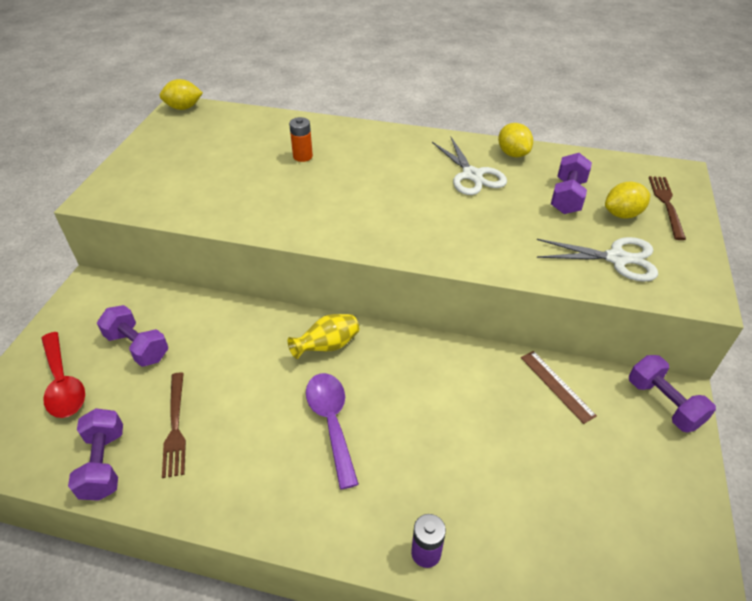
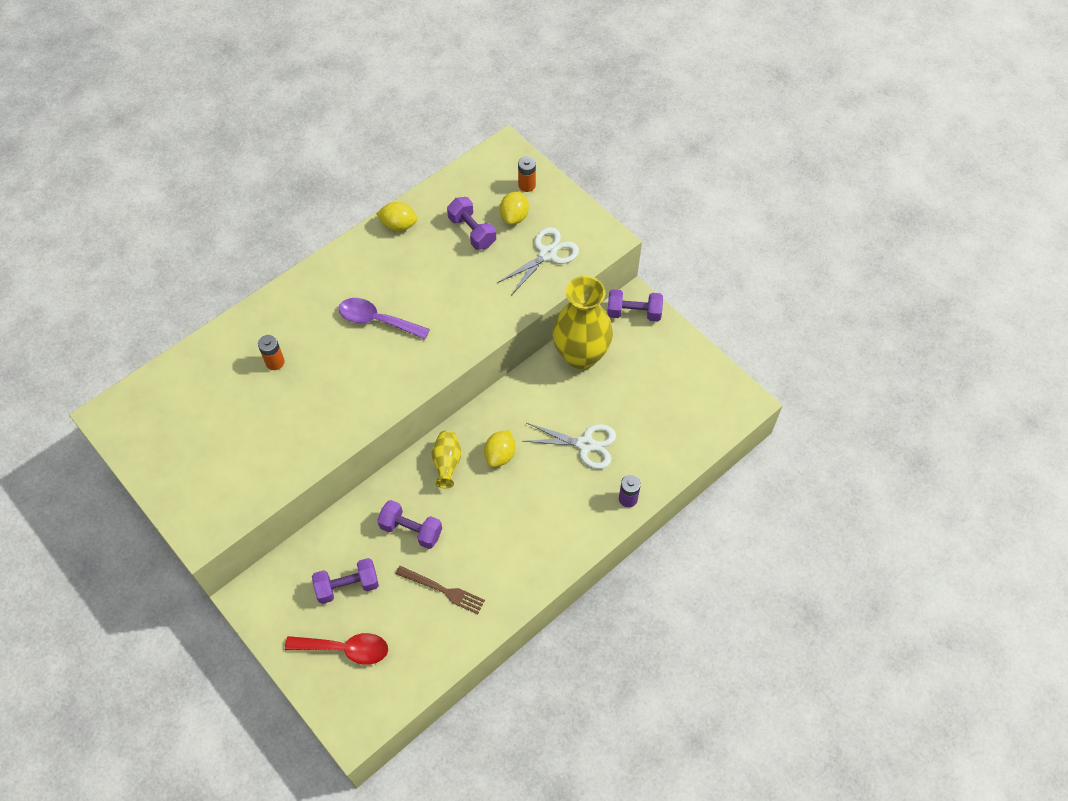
camera: 55 degrees left, 15 degrees up
(104, 464) = (440, 645): purple dumbbell -> purple dumbbell (411, 530)
(184, 108) = (109, 413): yellow lemon -> yellow lemon (500, 455)
(332, 422) = (510, 496): purple spoon -> purple spoon (377, 320)
(472, 175) = (400, 268): white scissors -> white scissors (585, 444)
(557, 385) = (580, 356): brown ruler -> yellow vase
(666, 204) = (527, 185): brown fork -> orange battery

